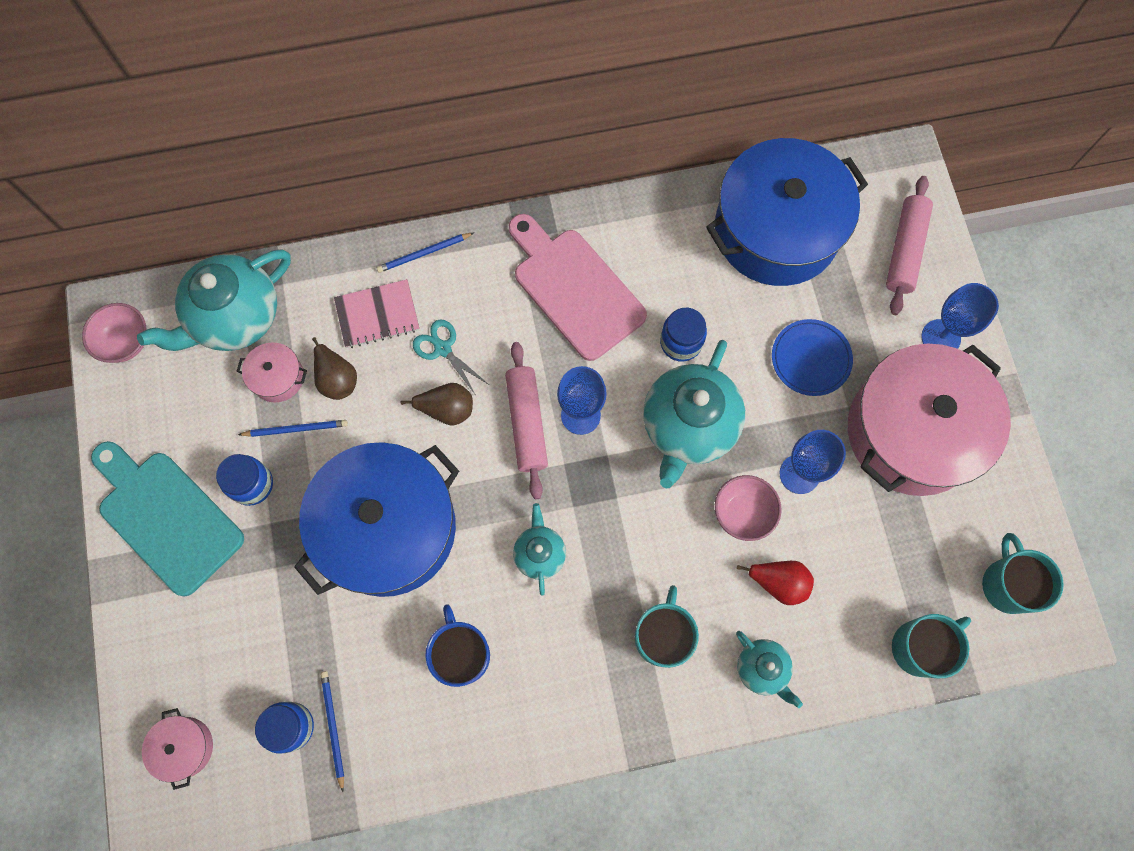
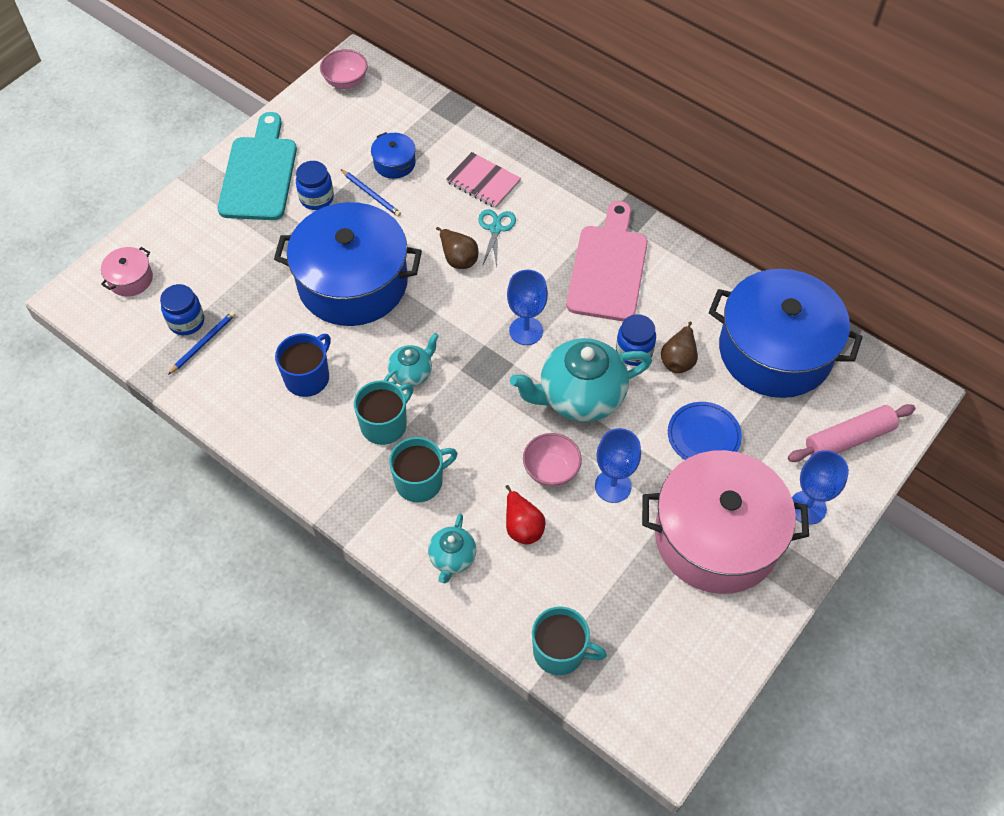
camera: 50 degrees right, 15 degrees down
(235, 317) = (411, 118): turquoise teapot -> none
(278, 377) = (394, 163): pink pot -> blue pot
(337, 378) = (422, 191): brown pear -> brown pear (678, 359)
(424, 253) = (547, 176): blue pencil -> none
(526, 423) = (491, 305): pink rolling pin -> none
(1007, 584) = (664, 681): turquoise mug -> turquoise mug (385, 424)

